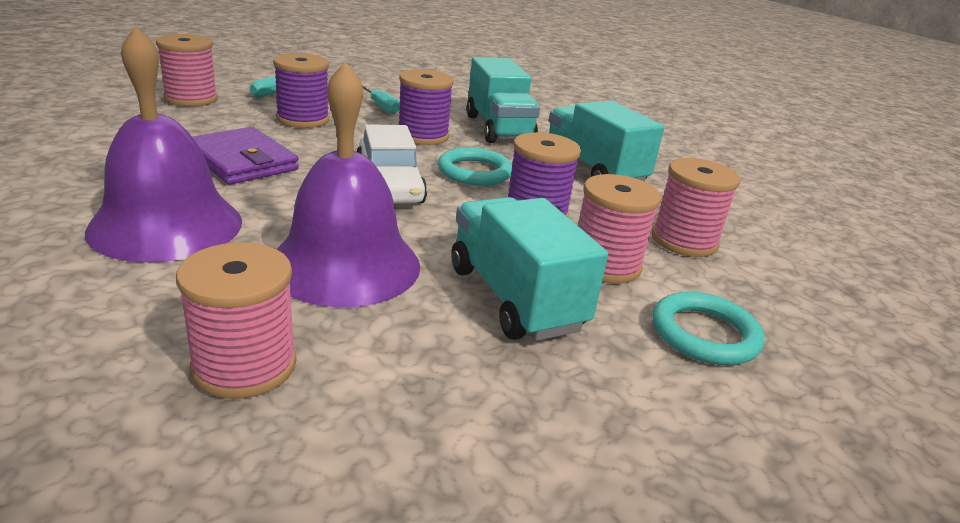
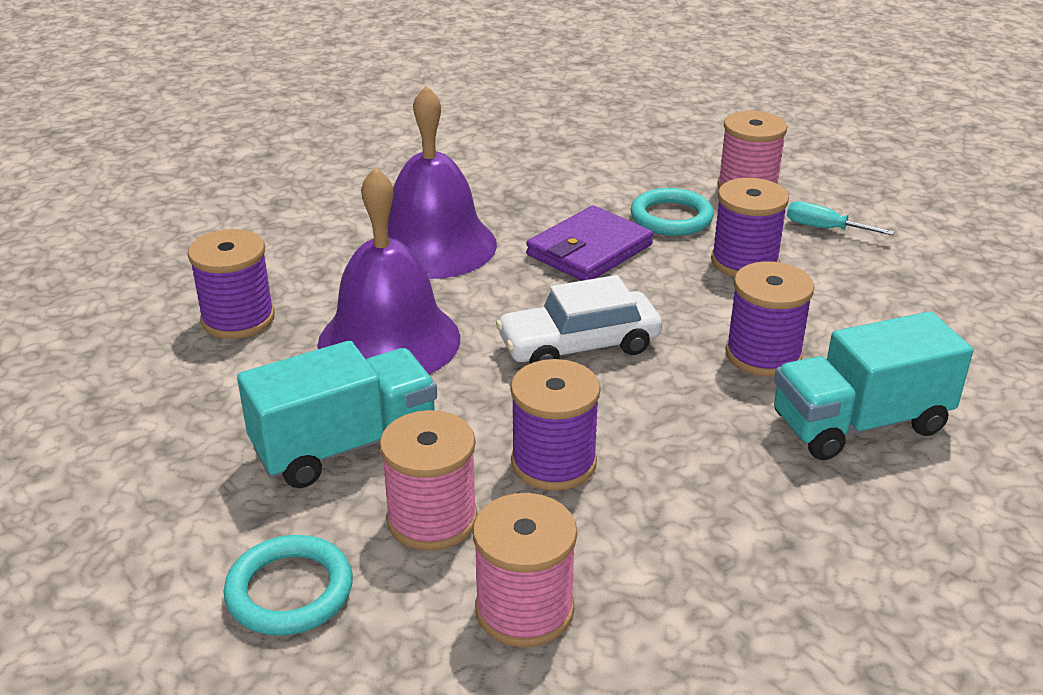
camera: 90 degrees right, 5 degrees up
(244, 366) = (238, 319): pink spool -> purple spool
(382, 107) = (851, 310): turquoise screwdriver -> none
(474, 172) = (661, 406): turquoise ring -> turquoise ring (671, 217)
(593, 170) = (747, 528): turquoise truck -> none

